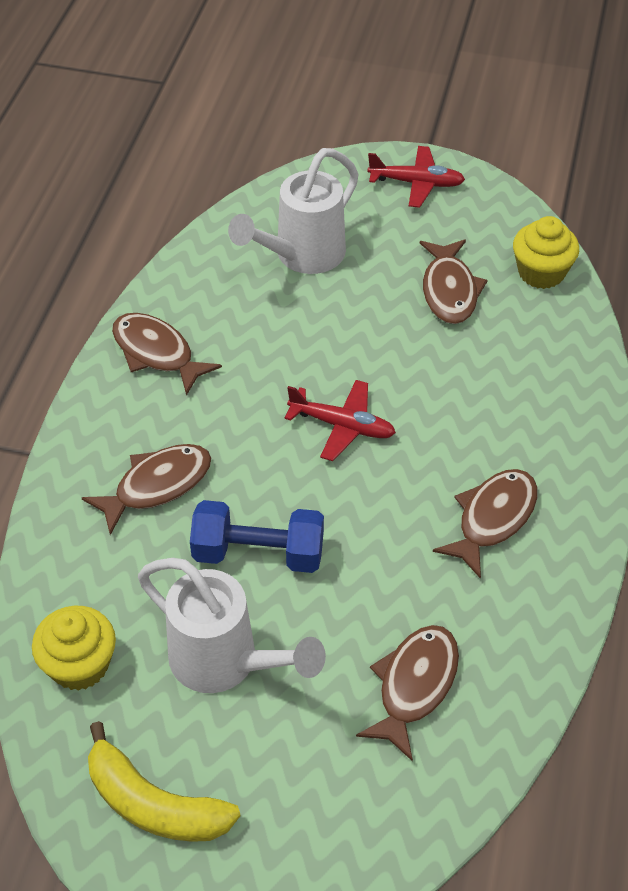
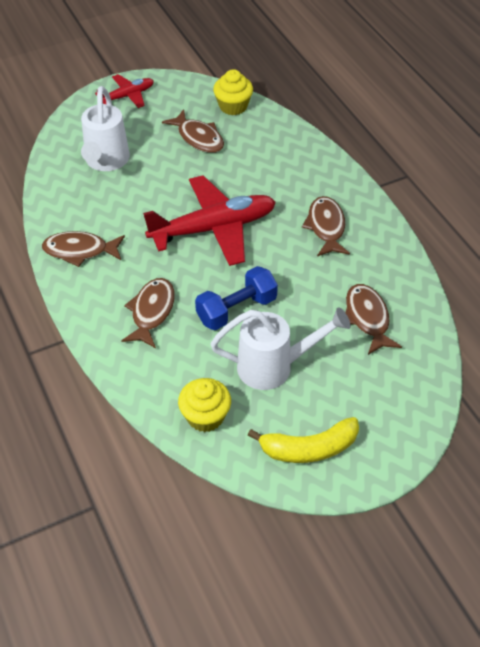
camera: 40 degrees left, 0 degrees up
(342, 426) = (214, 228): red plane -> red plane, size x1.92

